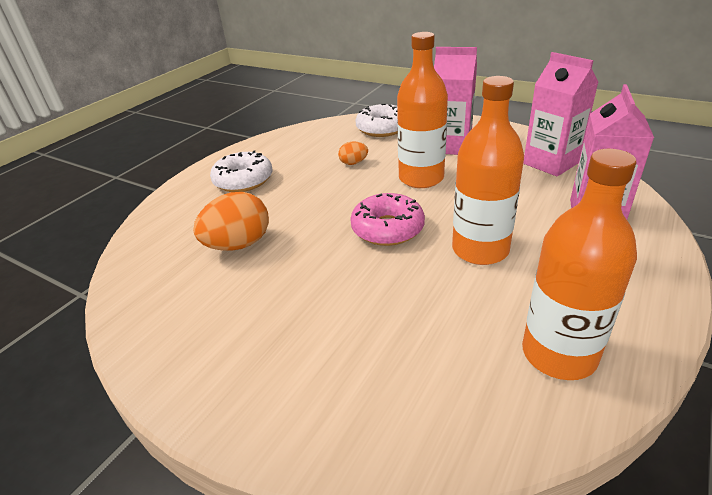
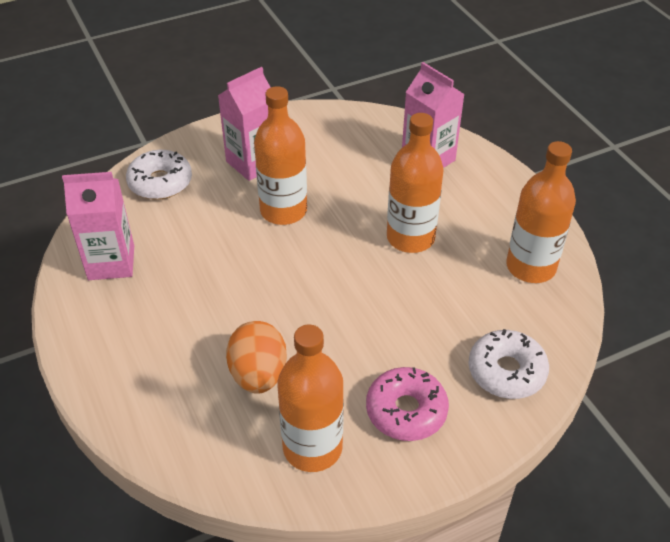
camera: 60 degrees left, 10 degrees up
(178, 307) = (312, 447): none -> orange bottle
(243, 180) = (139, 328): white donut -> white donut (506, 371)
(353, 163) = (204, 236): orange egg -> none
(387, 228) = (334, 270): pink donut -> pink donut (406, 411)
(551, 163) = (346, 132): pink carton -> pink carton (111, 263)

